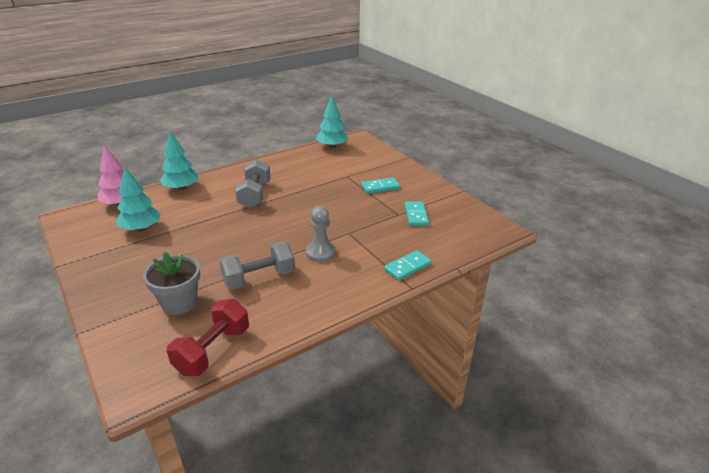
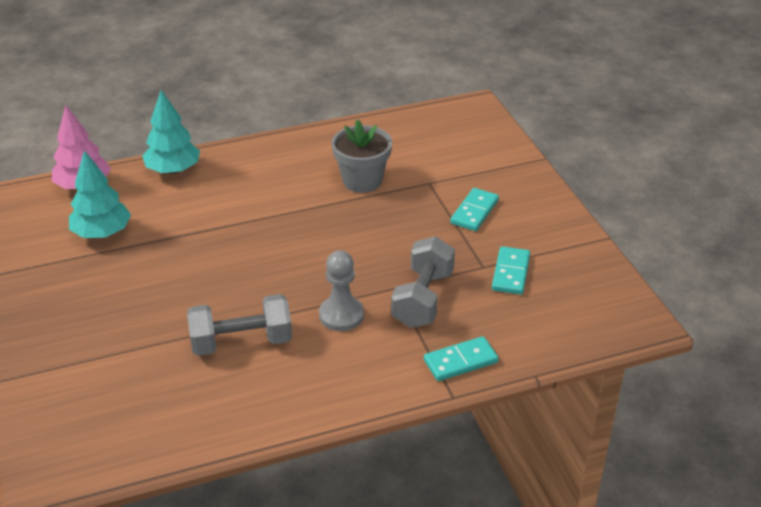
camera: 15 degrees right, 5 degrees up
(179, 302) = (126, 361): grey flower pot -> grey flower pot (362, 180)
(212, 350) = (151, 439): red dumbbell -> none
(255, 195) = (276, 198): grey dumbbell -> grey dumbbell (423, 299)
(332, 146) = (426, 120): turquoise tree -> none
(380, 187) = (474, 212): turquoise domino -> turquoise domino turned 60 degrees counterclockwise

